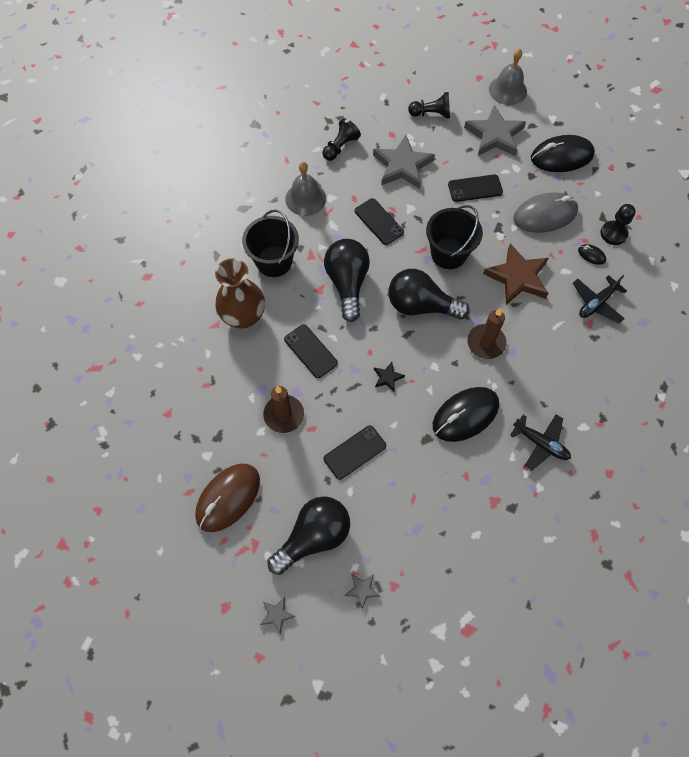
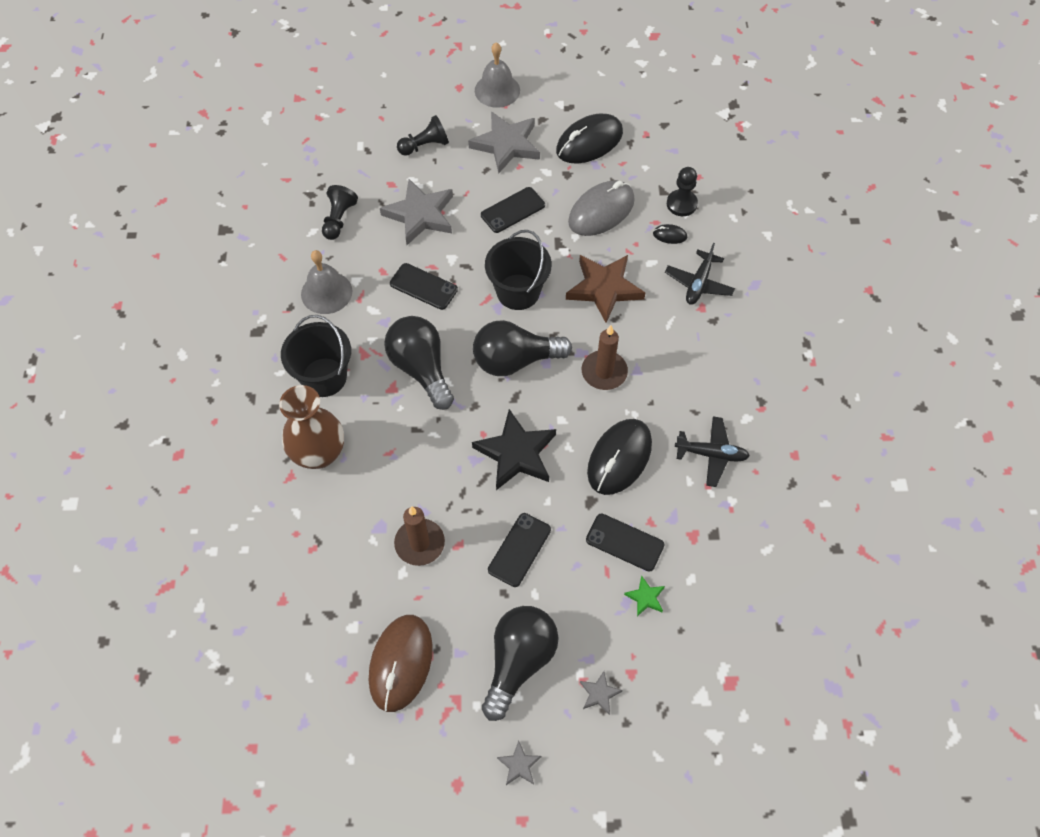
camera: 25 degrees left, 5 degrees down
(310, 351) = (416, 460): black phone -> black phone (624, 542)
(387, 377) = (516, 453): black star -> black star, size x2.21
(433, 532) = (645, 597): none -> green star

